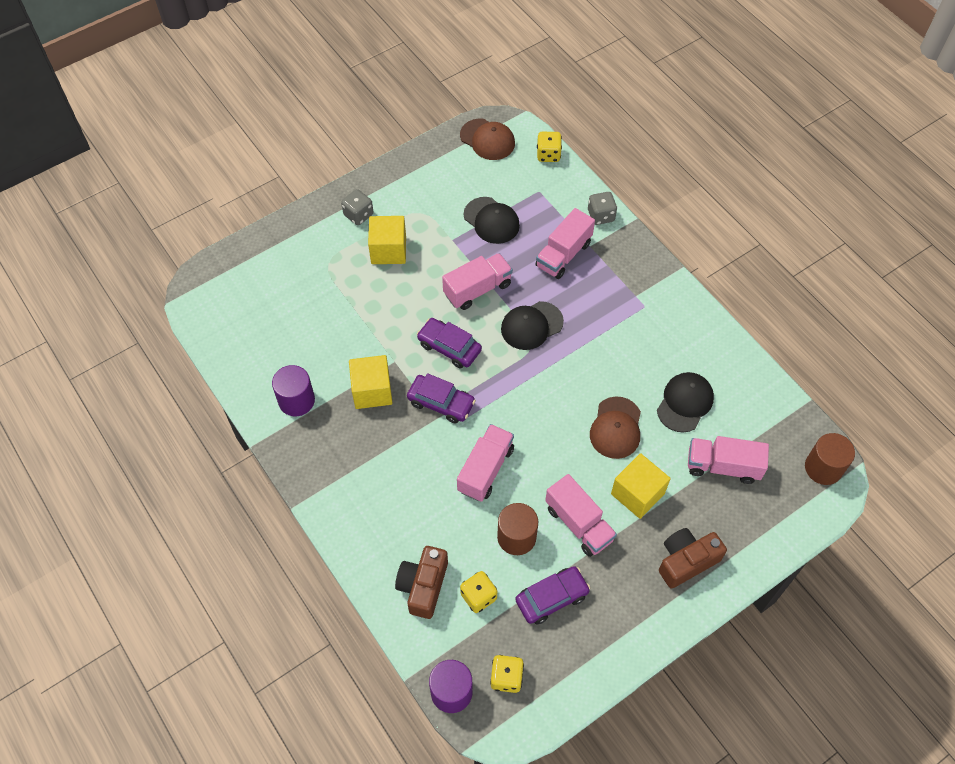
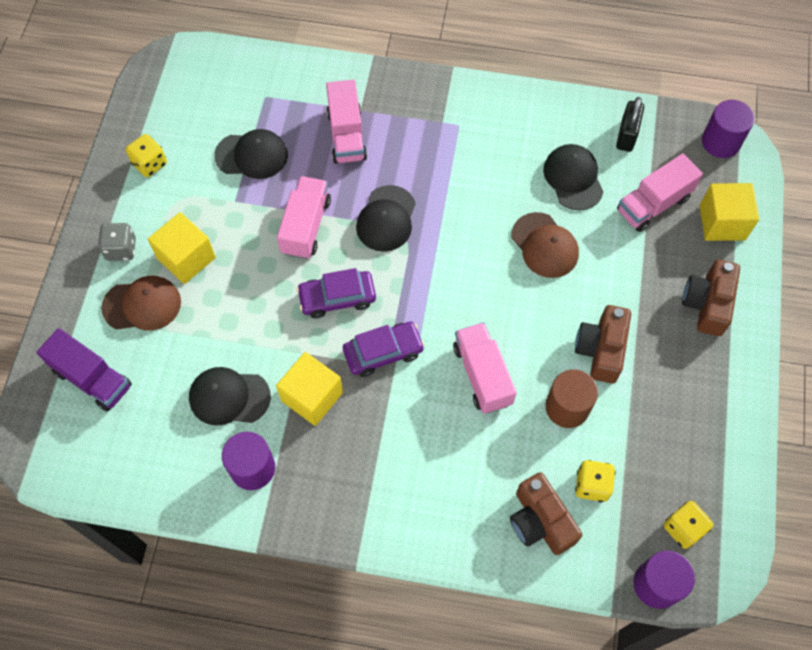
camera: 45 degrees left, 5 degrees up
(267, 274) = (92, 378): none -> purple truck
(327, 349) = (229, 397): none -> black cap
(487, 139) = (168, 85): brown cap -> brown cap (142, 305)
(548, 155) = (238, 58): yellow dice -> yellow dice (150, 164)
(551, 598) = (646, 430): purple car -> none
(579, 523) = (601, 350): pink truck -> brown camera
(601, 216) = (341, 77): grey dice -> none
(637, 494) = (617, 284): yellow cube -> yellow cube (722, 222)
(756, 407) = (626, 135): none -> black padlock
(823, 468) = (721, 142): brown cylinder -> purple cylinder

